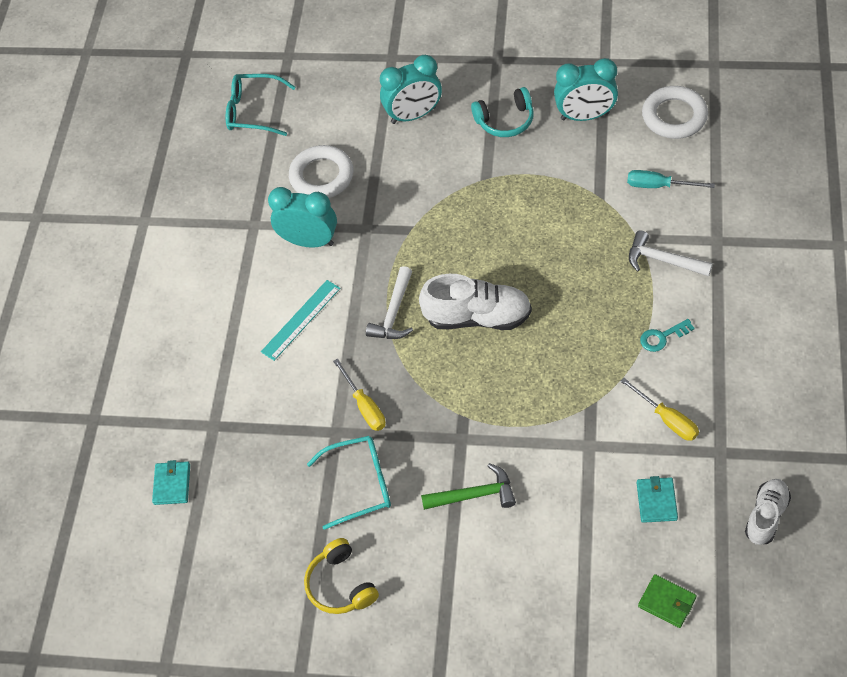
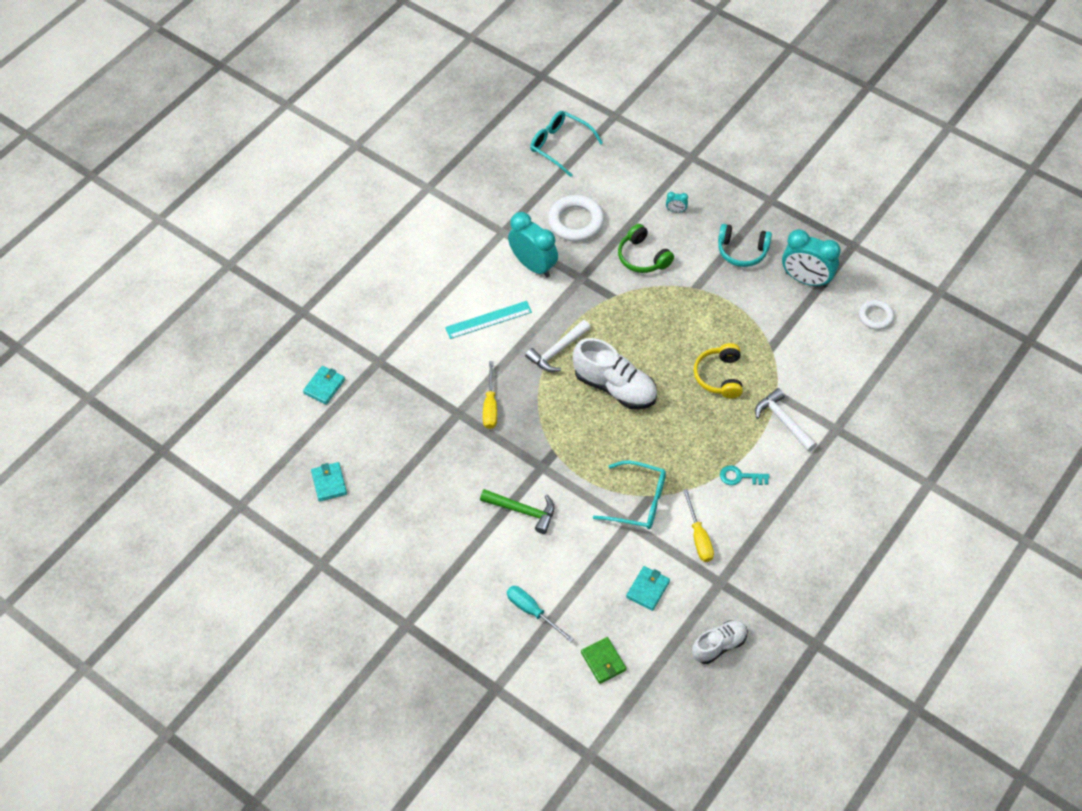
camera: 25 degrees right, 0 degrees up
(248, 585) = (329, 483): none -> turquoise wallet
(340, 585) = (389, 519): yellow headphones -> yellow headphones (719, 376)
(360, 484) = (449, 458): turquoise glasses -> turquoise glasses (638, 501)
(413, 115) = (676, 210): turquoise clock -> turquoise clock, size x0.41
(413, 176) = (642, 257): none -> green headphones
(658, 186) = (822, 363): turquoise screwdriver -> turquoise screwdriver (532, 611)
(674, 116) = (875, 316): white ring -> white ring, size x0.60

